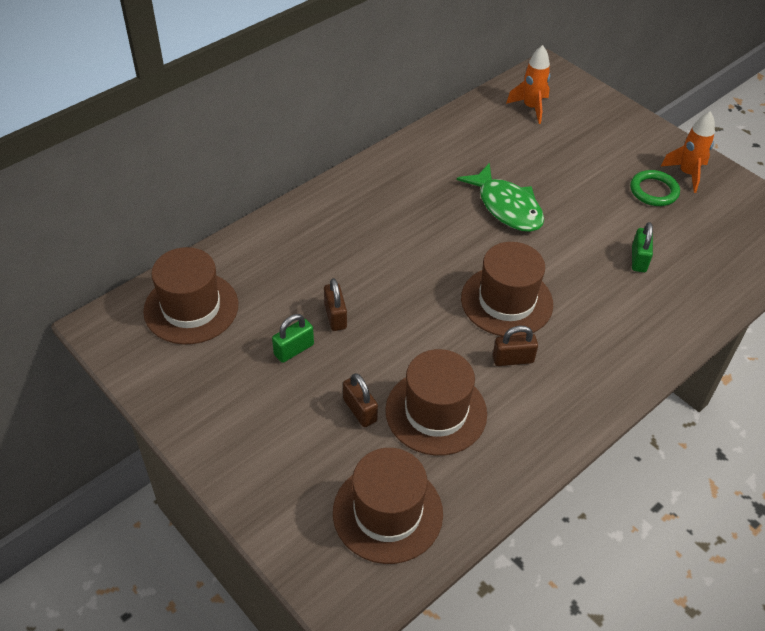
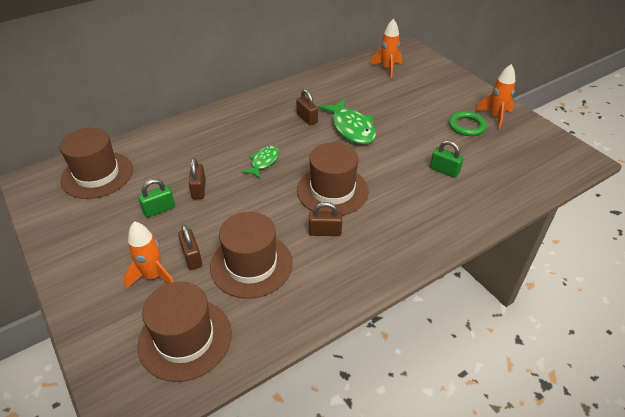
camera: 10 degrees right, 5 degrees down
(320, 440) = (153, 276): none -> orange rocket
(406, 268) = (263, 162): none -> green fish
(444, 197) = (307, 118): none -> brown padlock
(638, 259) = (444, 170): green padlock -> green padlock turned 75 degrees counterclockwise

